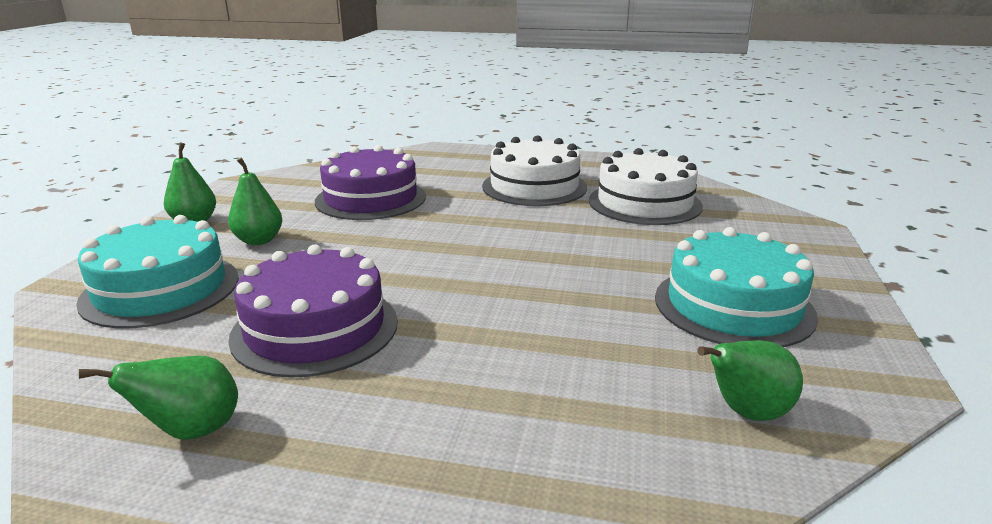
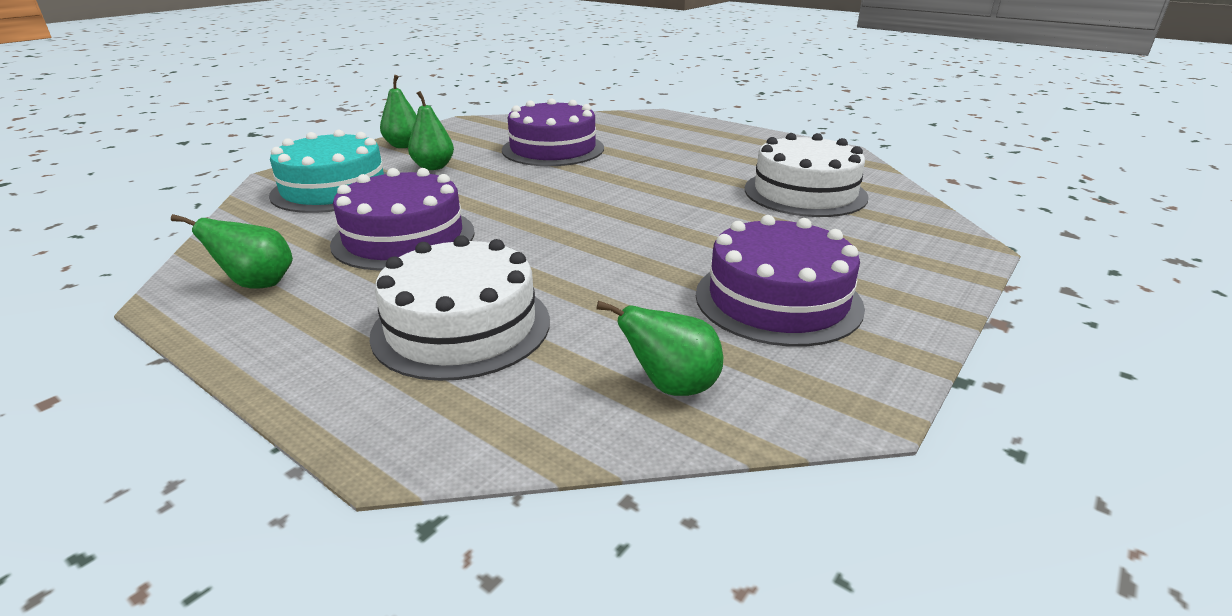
camera: 25 degrees right, 5 degrees up
(534, 187) = (710, 161): white cake -> white cake (461, 327)
(733, 306) = (778, 300): turquoise cake -> purple cake

